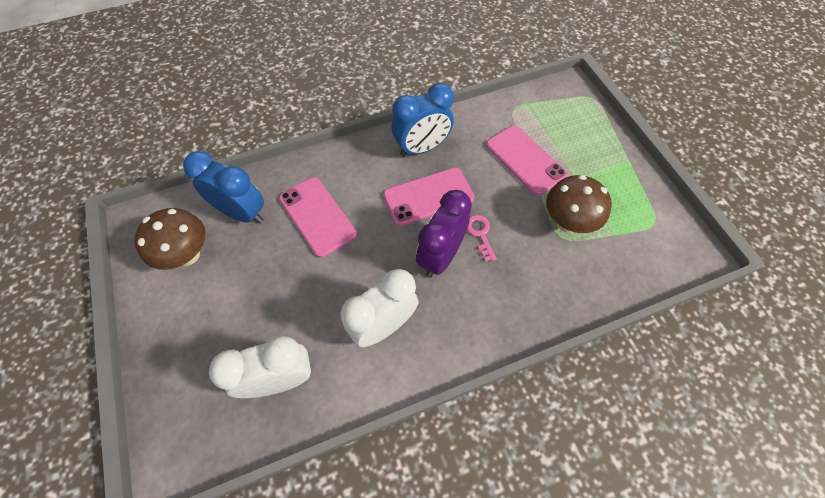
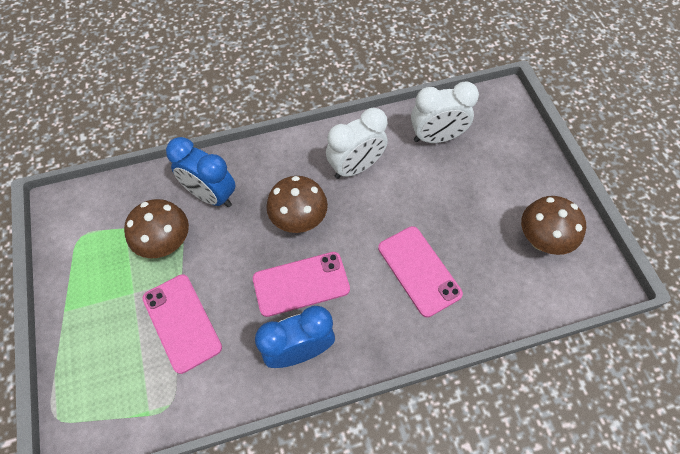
camera: 175 degrees left, 0 degrees up
(242, 213) = (499, 281): blue clock -> blue clock (211, 195)
(440, 256) = (299, 220): purple clock -> brown mushroom
(480, 234) = (256, 239): pink key -> none

